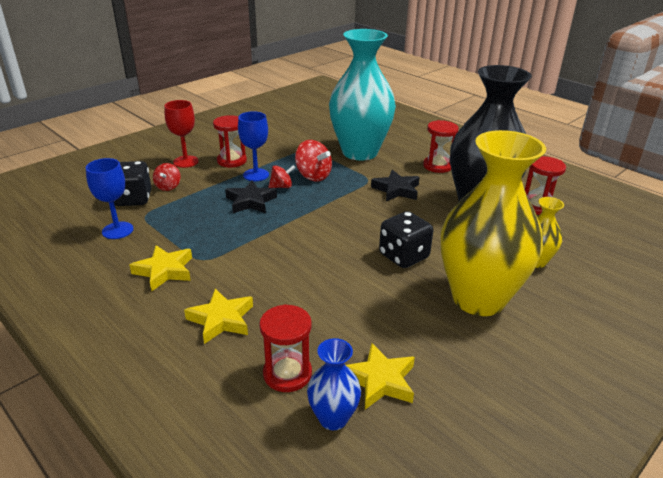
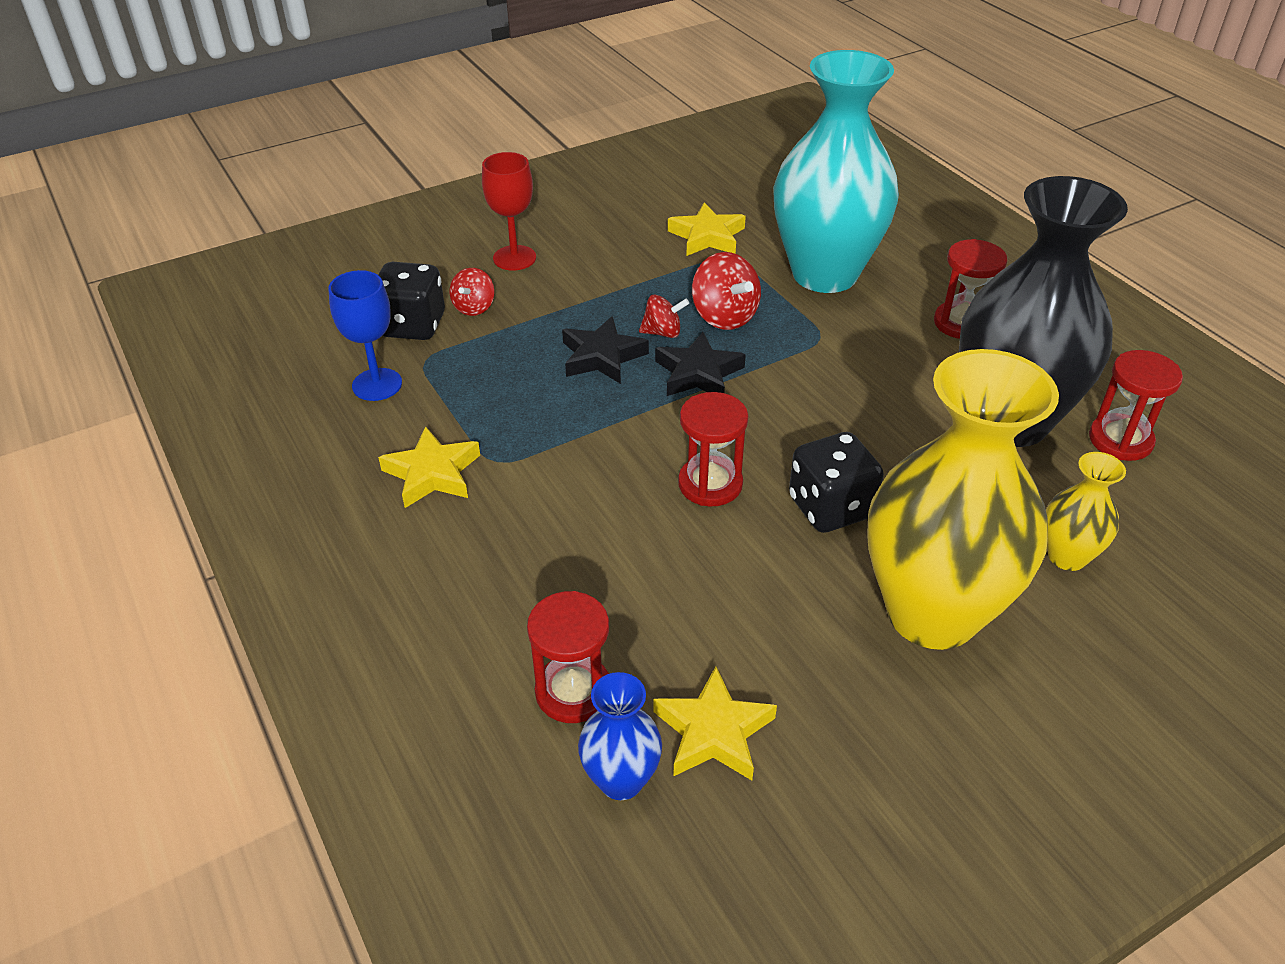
camera: 15 degrees right, 10 degrees up
(221, 319) = (498, 578): yellow star -> yellow star (707, 236)
(232, 161) = (592, 266): red hourglass -> red hourglass (710, 484)
(256, 175) = (625, 301): blue goblet -> none
(396, 190) = (865, 366): black star -> black star (698, 373)

